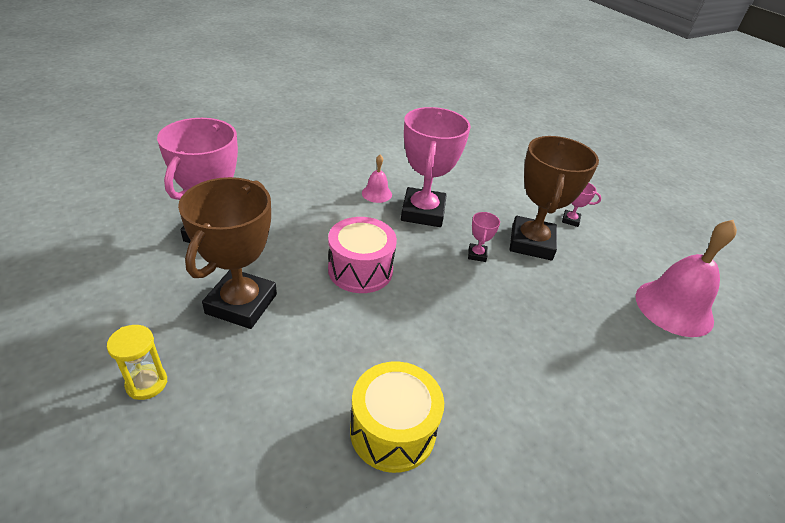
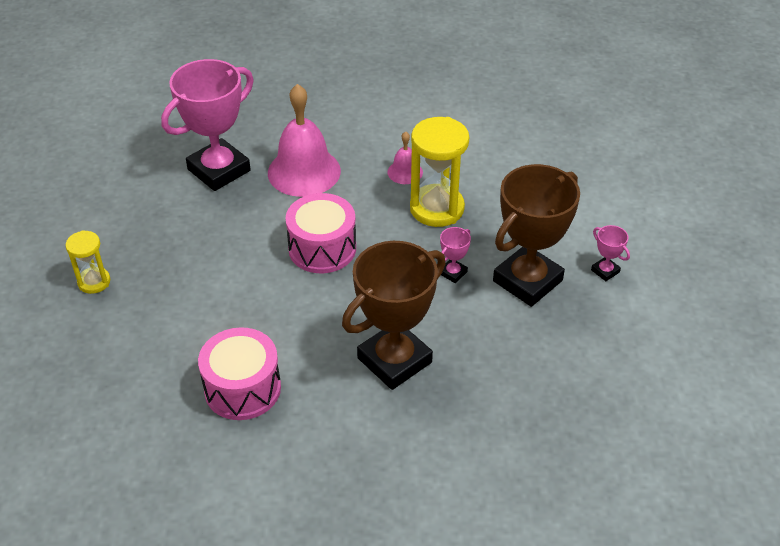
camera: 35 degrees right, 5 degrees up
(241, 304) = (198, 244): brown trophy -> brown trophy (394, 360)
(393, 430) = (242, 388): yellow drum -> pink drum
(423, 212) = (437, 208): pink trophy -> yellow hourglass
(674, 307) = (620, 403): pink bell -> pink bell (304, 171)

